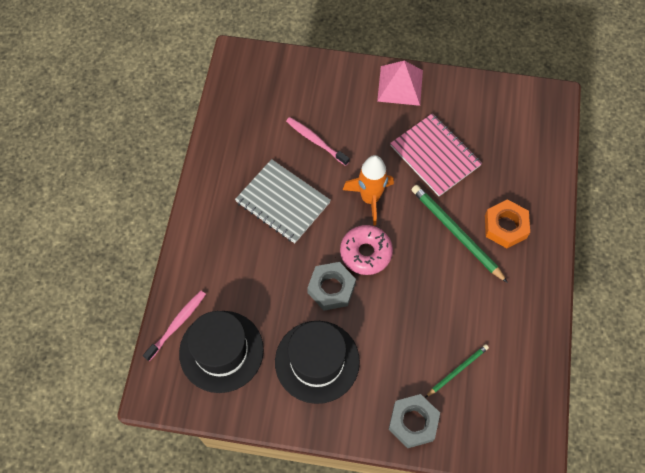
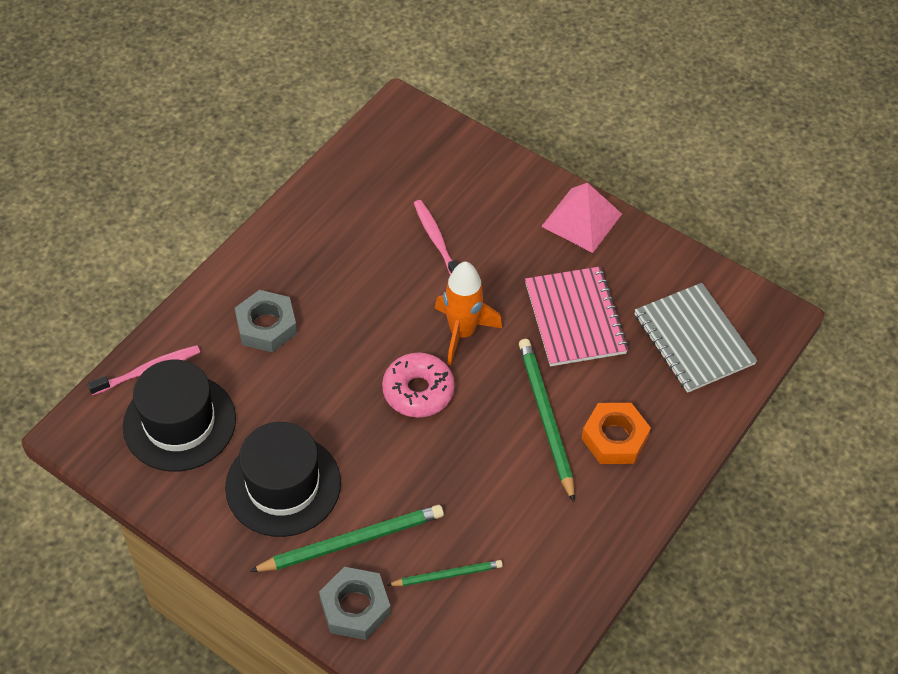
camera: 25 degrees right, 10 degrees down
(283, 202) = (354, 291): grey notebook -> grey notebook (693, 339)
(331, 288) = (351, 412): grey nut -> grey nut (266, 326)
(384, 378) = (352, 541): none -> green pencil

